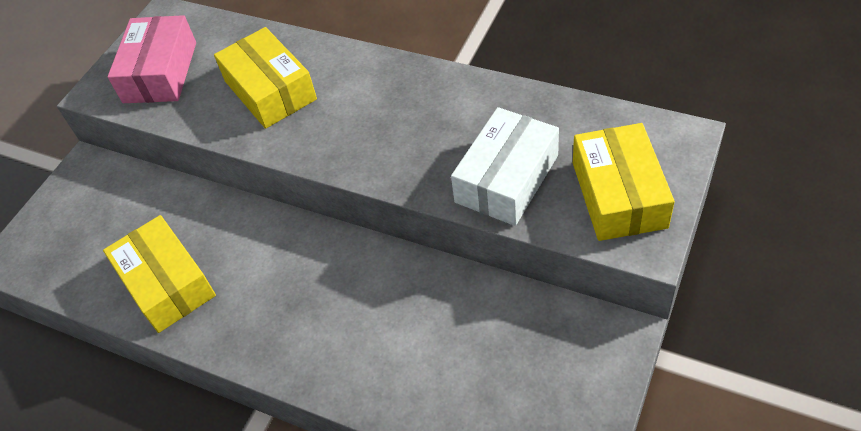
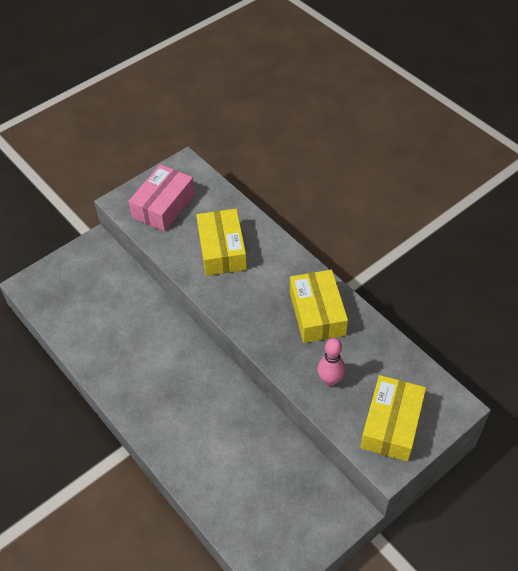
camera: 20 degrees right, 0 degrees up
(167, 283) = (106, 345): yellow box -> yellow box (317, 313)
(507, 178) = (330, 380): white box -> pink bowling pin

